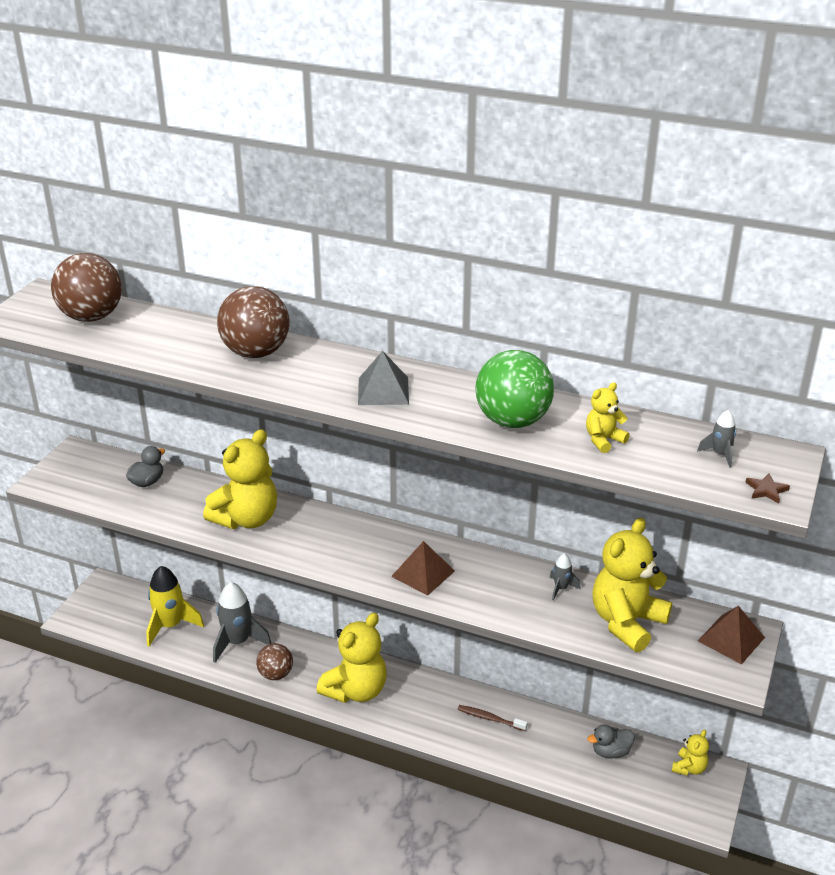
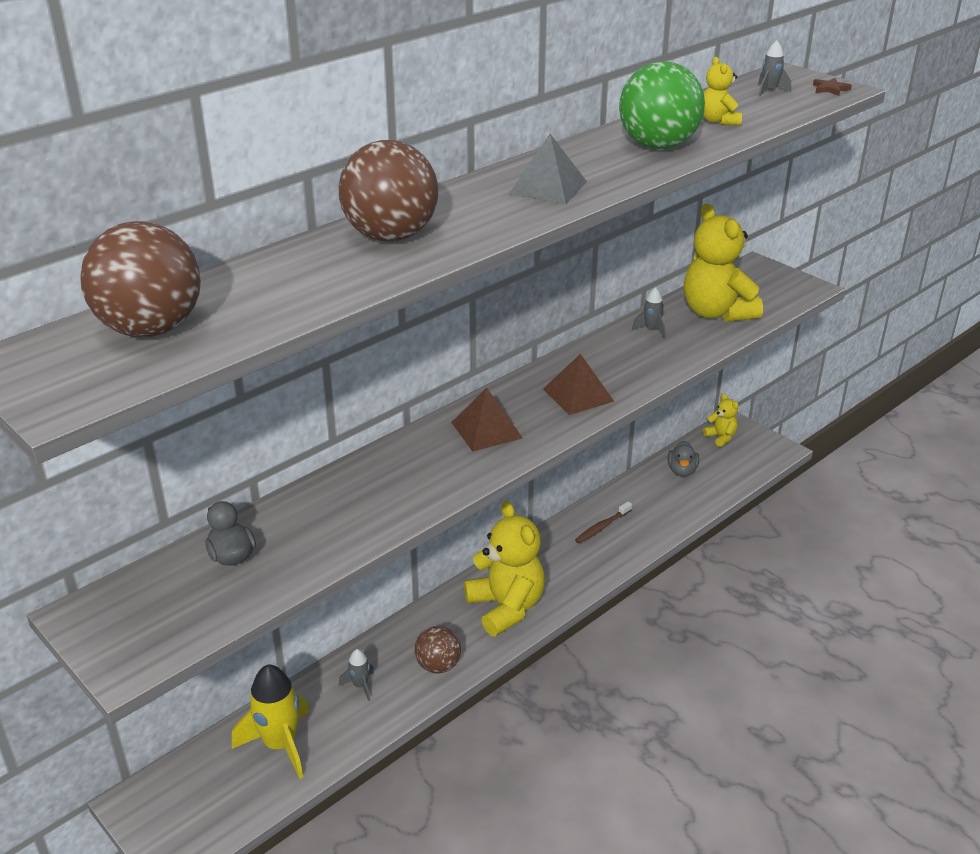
camera: 65 degrees left, 0 degrees up
(238, 642) = (360, 685): grey rocket -> grey rocket, size x0.48
(246, 519) = (388, 489): yellow teddy bear -> none
(731, 639) = (762, 276): brown pyramid -> brown pyramid (486, 430)

